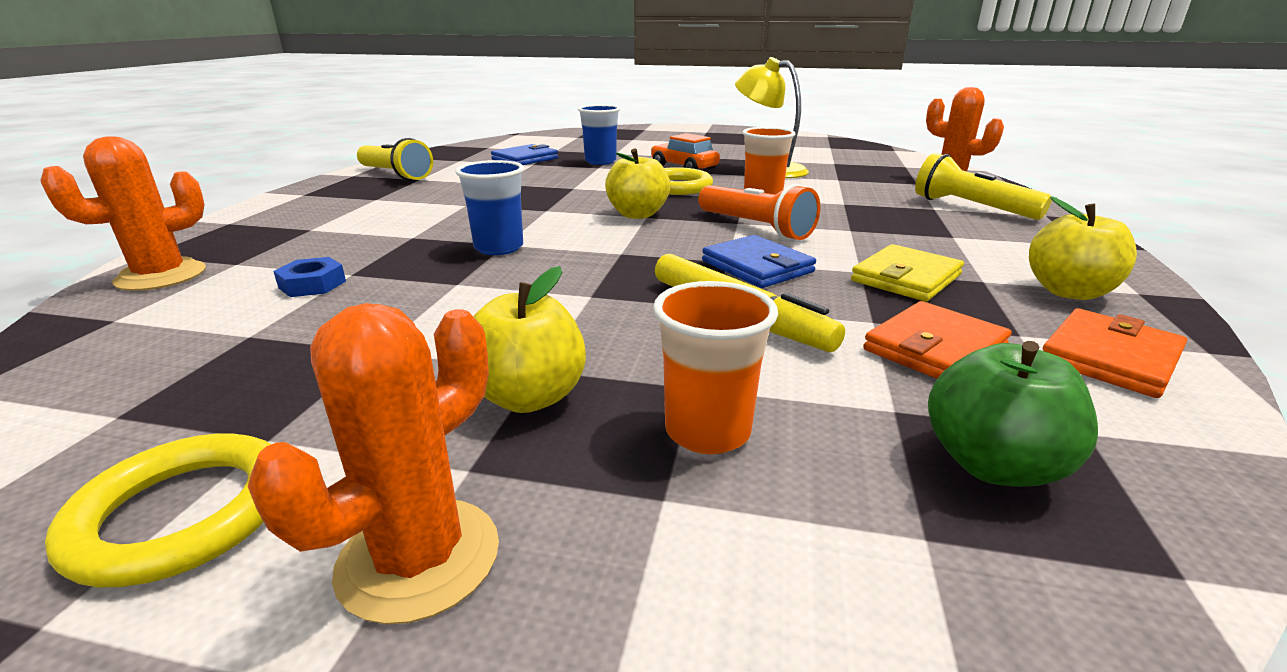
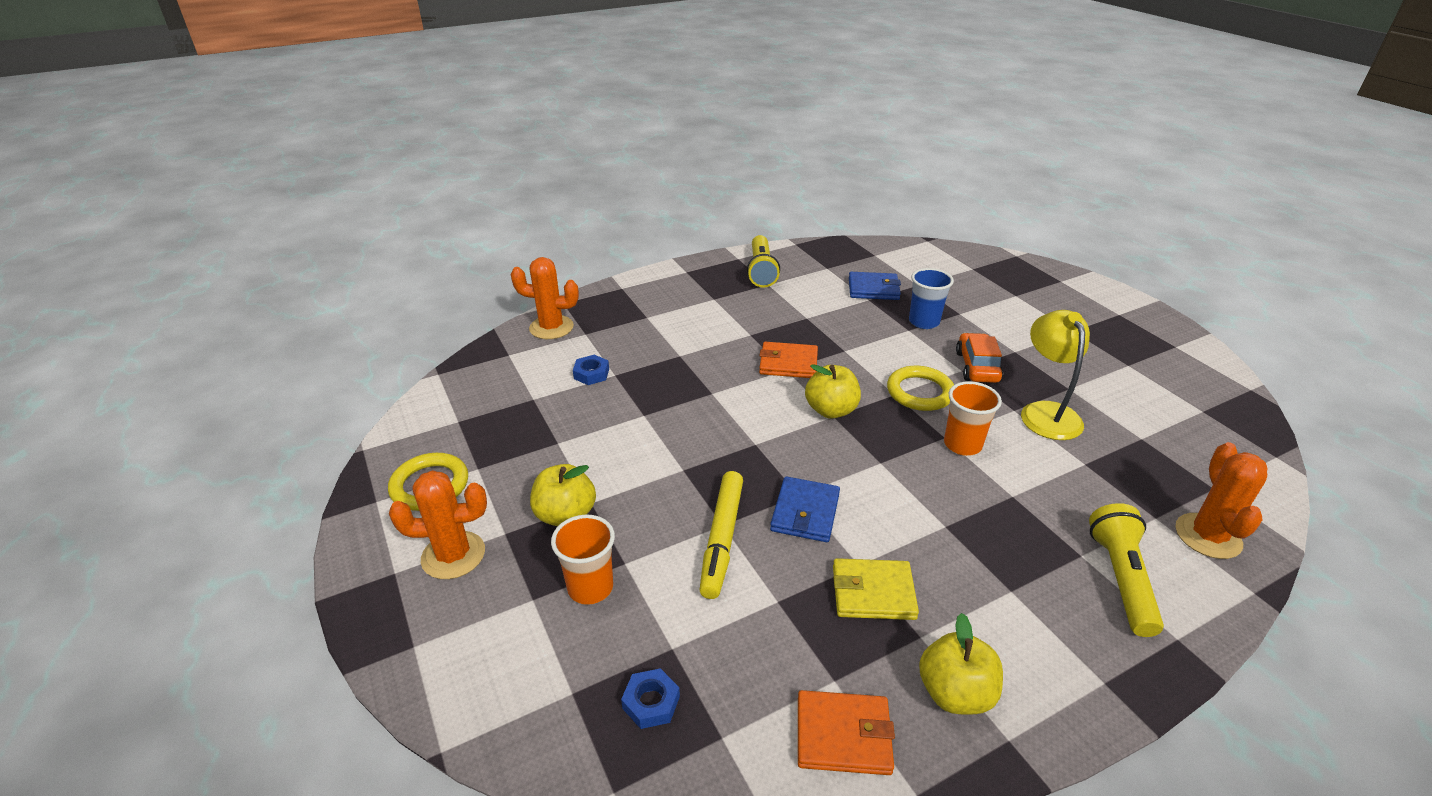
camera: 50 degrees right, 10 degrees up
(499, 248) = (703, 395): blue cup -> none
(755, 227) = (880, 476): orange flashlight -> none
(934, 348) = (766, 642): orange wallet -> orange wallet (788, 363)
(993, 464) = (651, 702): green apple -> blue nut

